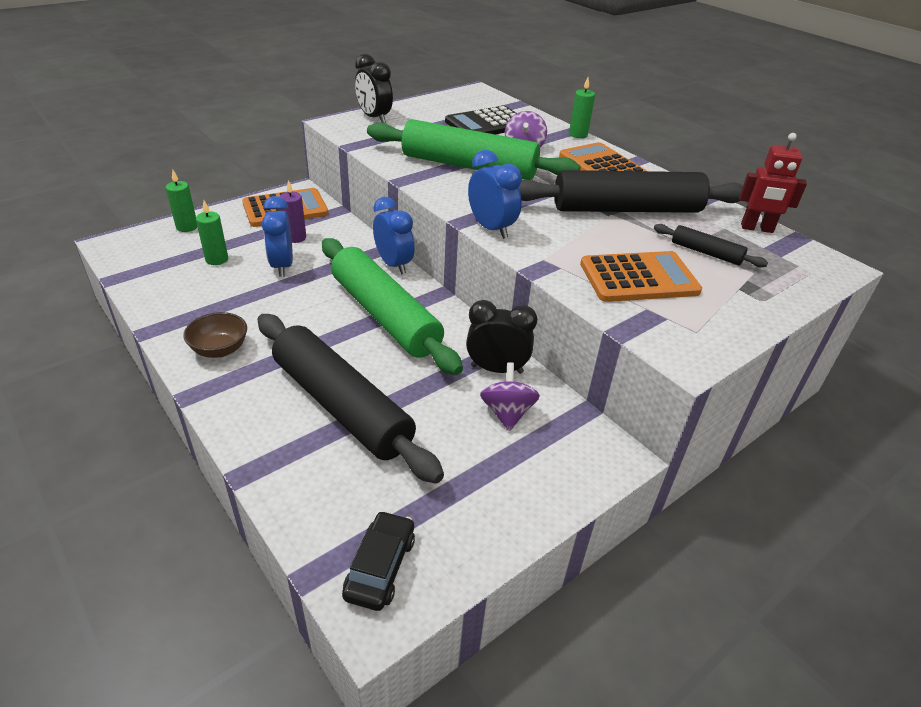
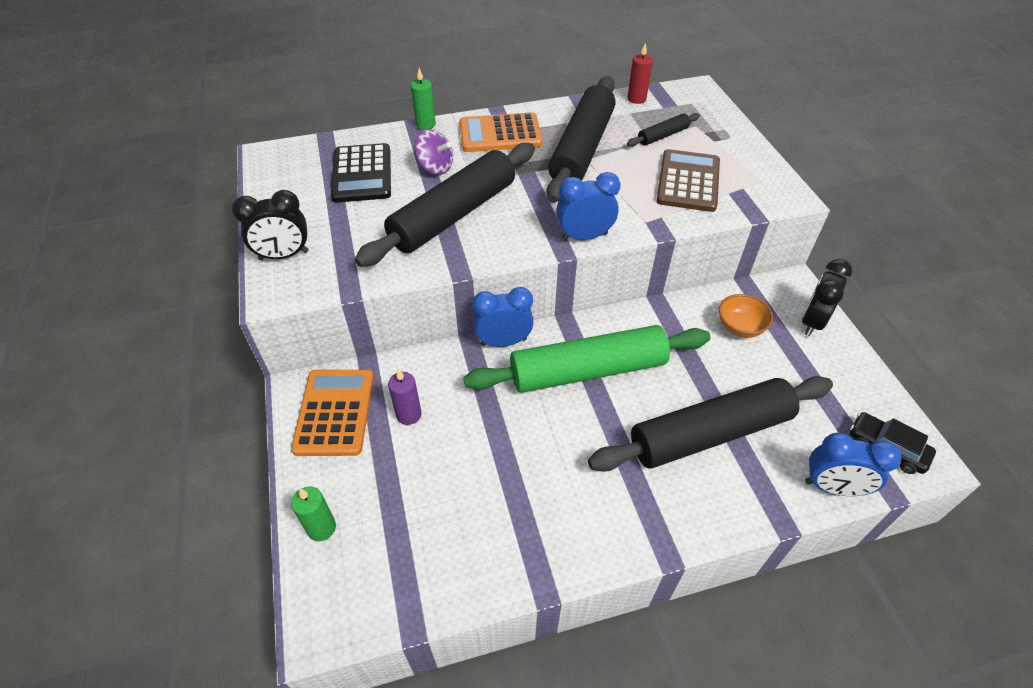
camera: 65 degrees left, 10 degrees up
(217, 259) = (420, 502): green candle -> none
(220, 349) = (601, 520): brown bowl -> none
(282, 266) = (464, 438): blue clock -> blue clock (832, 487)
(469, 166) = (454, 215): green rolling pin -> black rolling pin
(496, 369) = (686, 316): black clock -> black clock (812, 322)
(507, 413) = (740, 327): purple spinning top -> orange bowl
(639, 278) = (688, 181): orange calculator -> brown calculator
(757, 228) = (636, 99): red robot -> red candle

